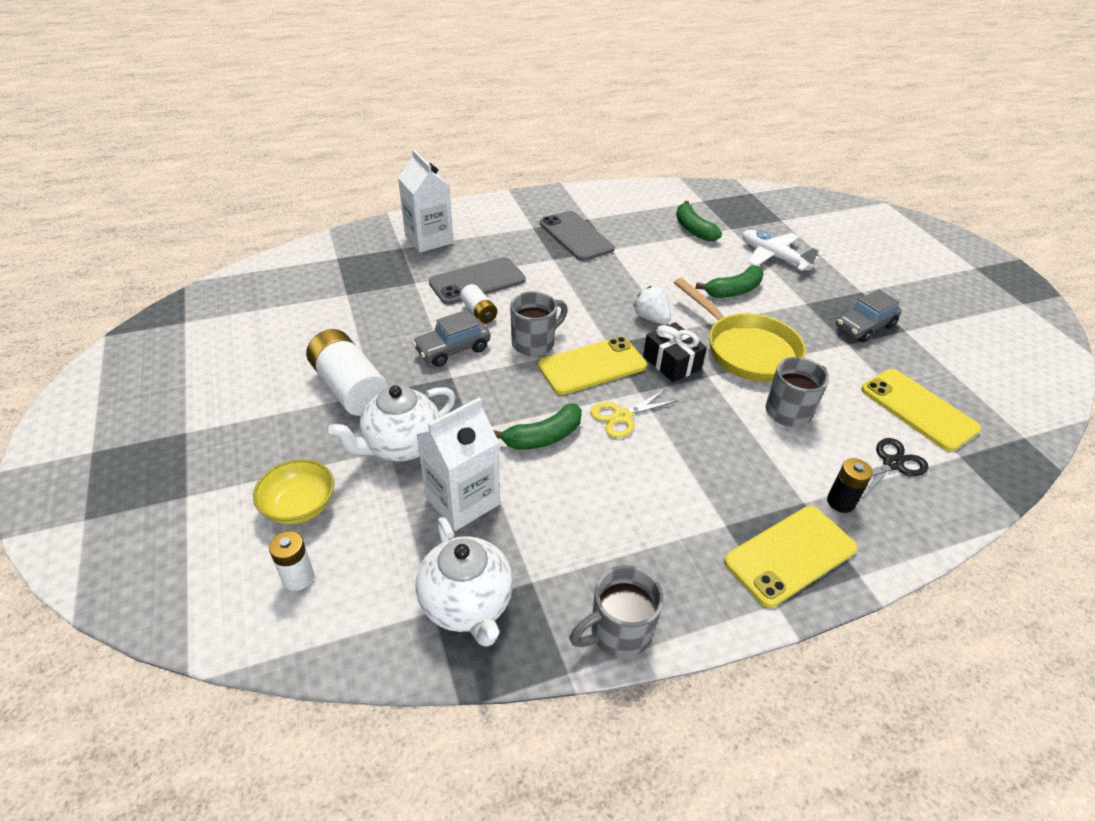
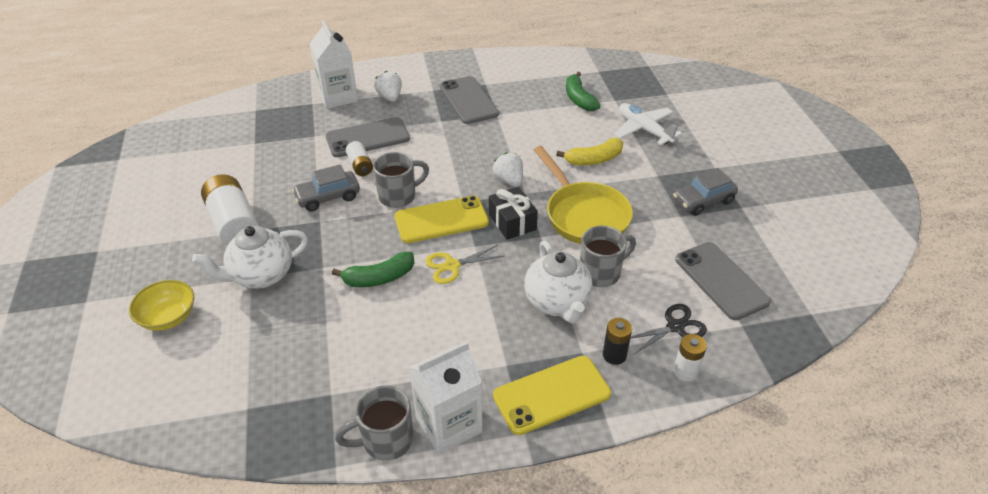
camera: 10 degrees right, 0 degrees up
(298, 577) = (152, 372): white battery -> white battery (685, 371)
(462, 500) = (296, 324): white carton -> white carton (448, 424)
(467, 604) = (274, 406): white teapot -> white teapot (557, 303)
(488, 237) = (390, 97): none -> white strawberry
(734, 291) = (594, 160): green banana -> yellow banana
(918, 409) = (721, 280): yellow phone -> grey phone

